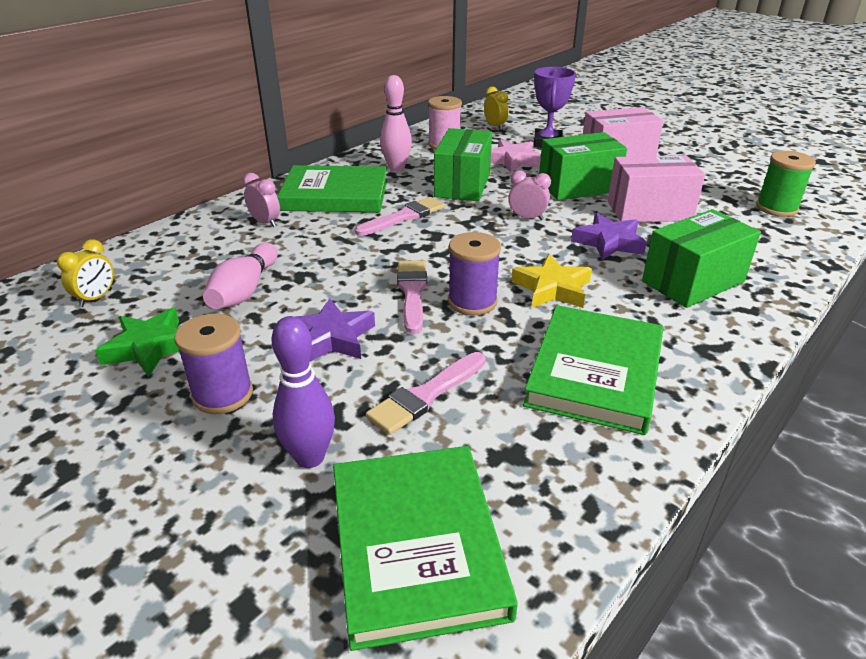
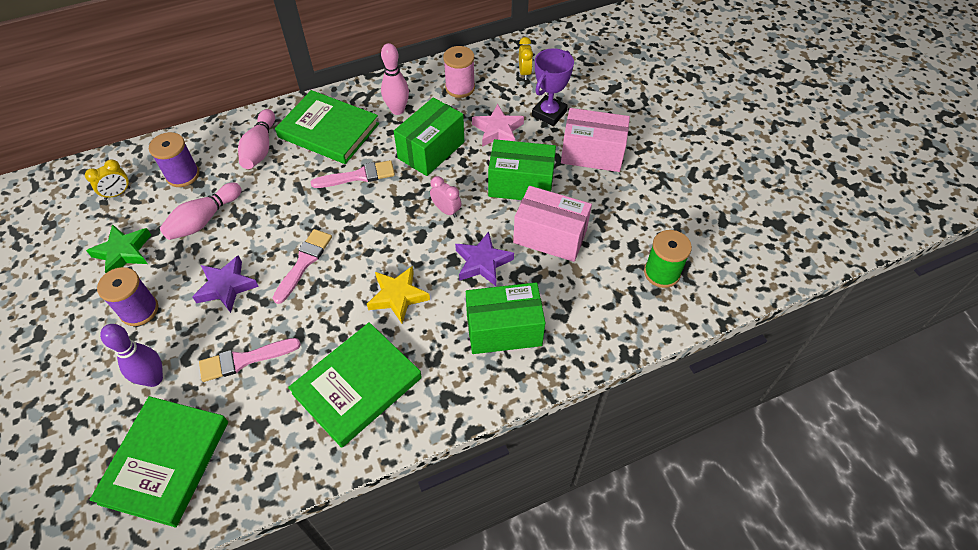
camera: 25 degrees right, 20 degrees up
(265, 222) = (260, 148): pink clock -> pink bowling pin
(472, 302) = (334, 288): purple spool -> purple spool (183, 175)

